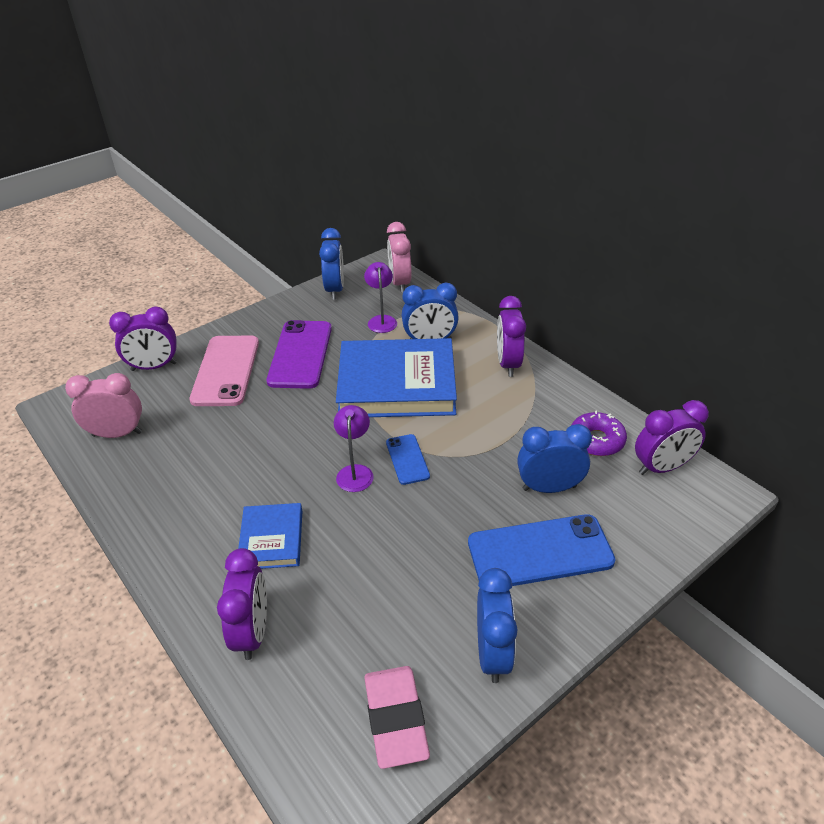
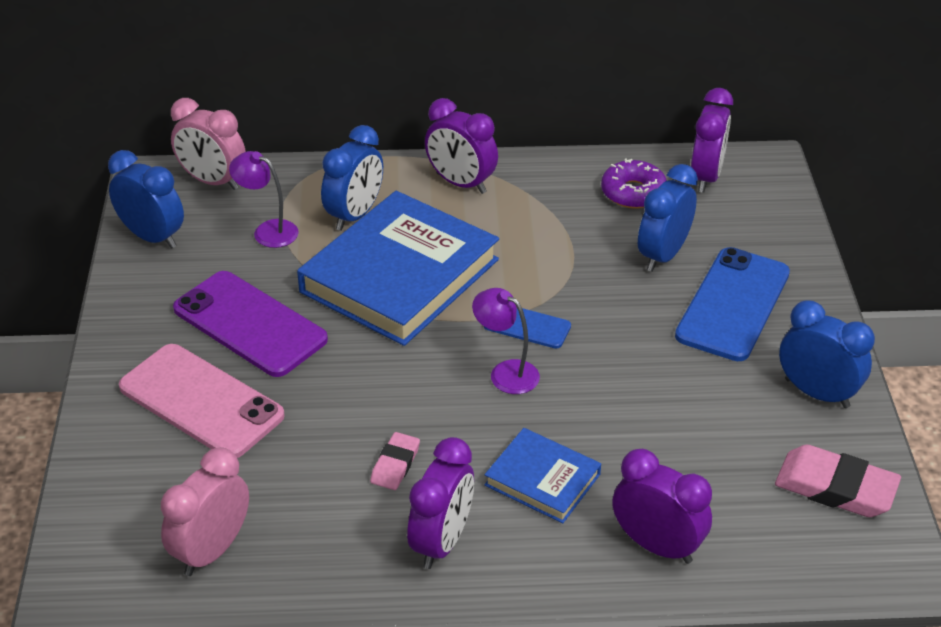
camera: 55 degrees left, 0 degrees up
(154, 367) = (106, 466): purple clock -> purple clock (441, 542)
(234, 467) = (395, 464): none -> pink eraser

